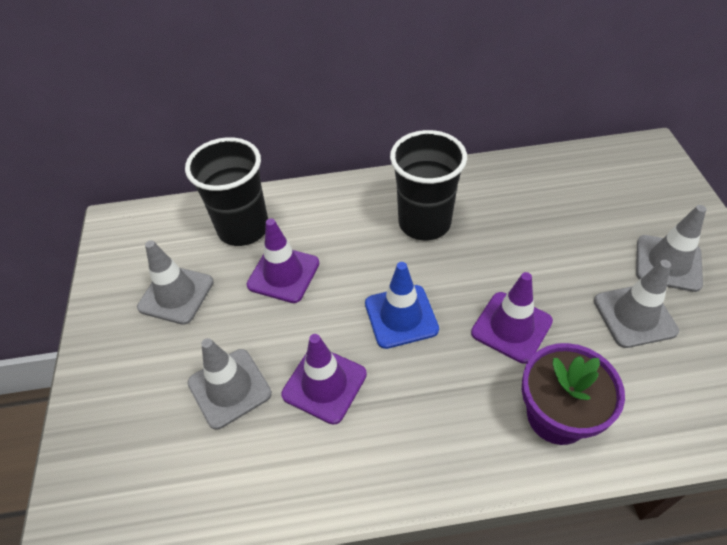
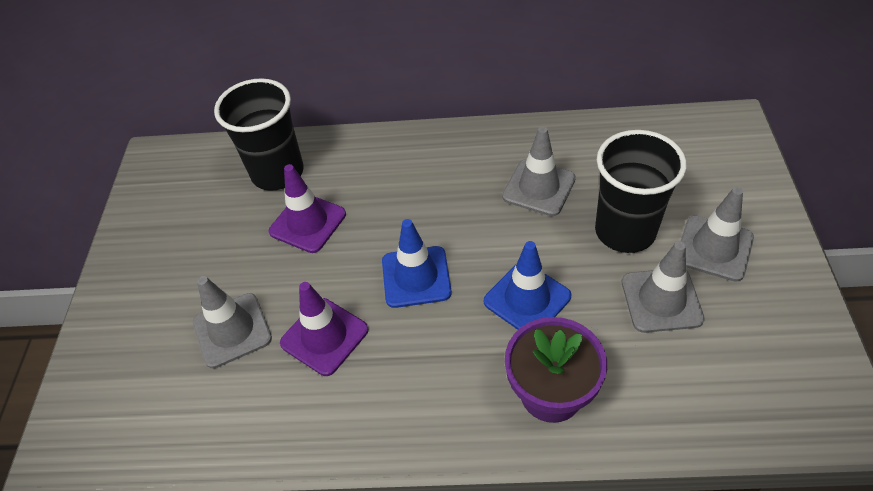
camera: 10 degrees right, 0 degrees up
(176, 294) = (199, 234): grey traffic cone -> grey traffic cone (539, 188)
(424, 223) = (463, 182): black cup -> black cup (625, 231)
(511, 327) = (527, 299): purple traffic cone -> blue traffic cone

